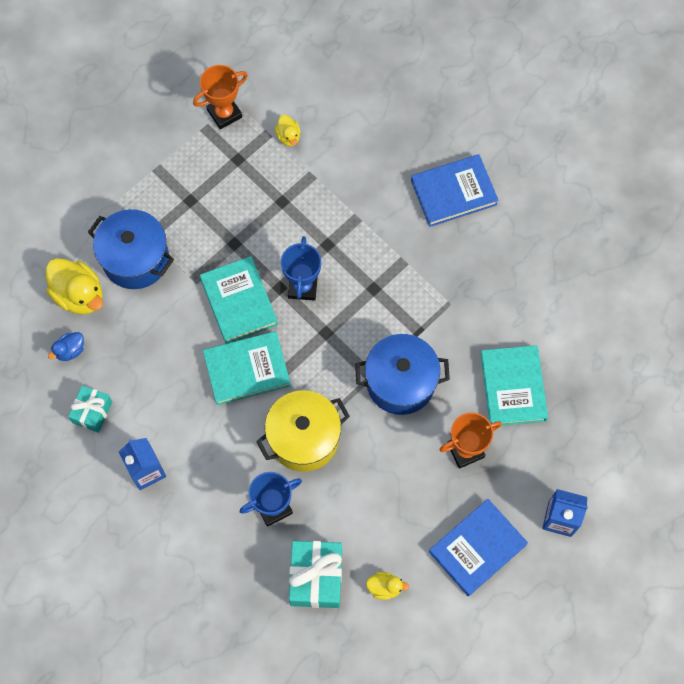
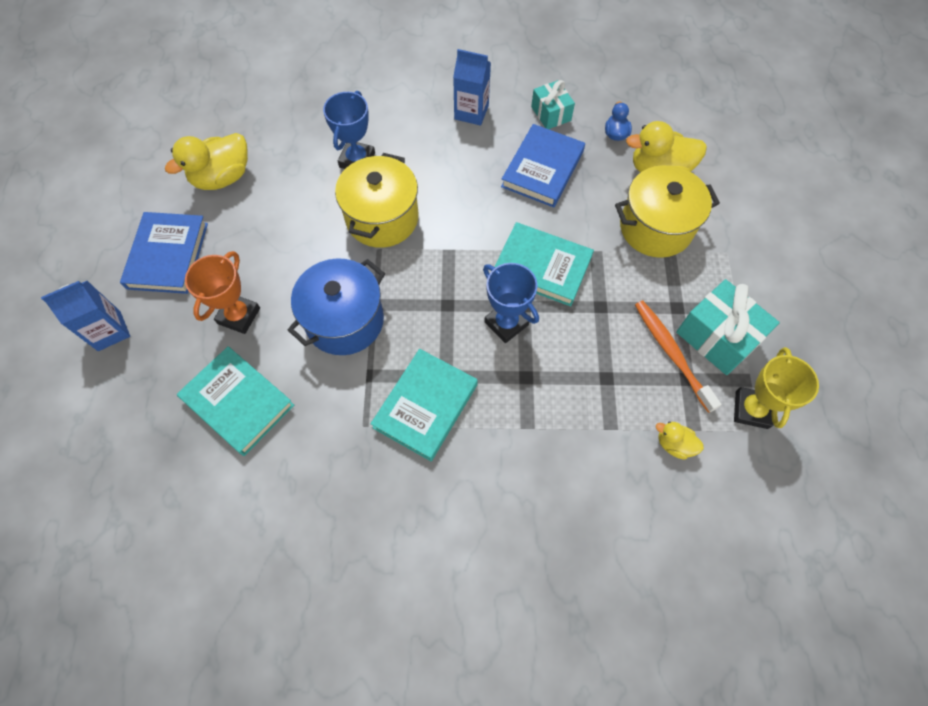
camera: 135 degrees right, 5 degrees down
(136, 259) = (655, 228): blue pot -> yellow pot
(224, 113) = (751, 409): orange trophy -> yellow trophy
(228, 180) = (671, 353): none -> orange toothbrush
(247, 369) = (478, 226): turquoise book -> turquoise book (425, 406)
(316, 577) = (281, 145): turquoise gift -> turquoise gift (717, 337)
(384, 587) = (223, 177): yellow duck -> yellow duck, size x1.92
(453, 192) = (464, 543): blue book -> blue book (542, 169)

